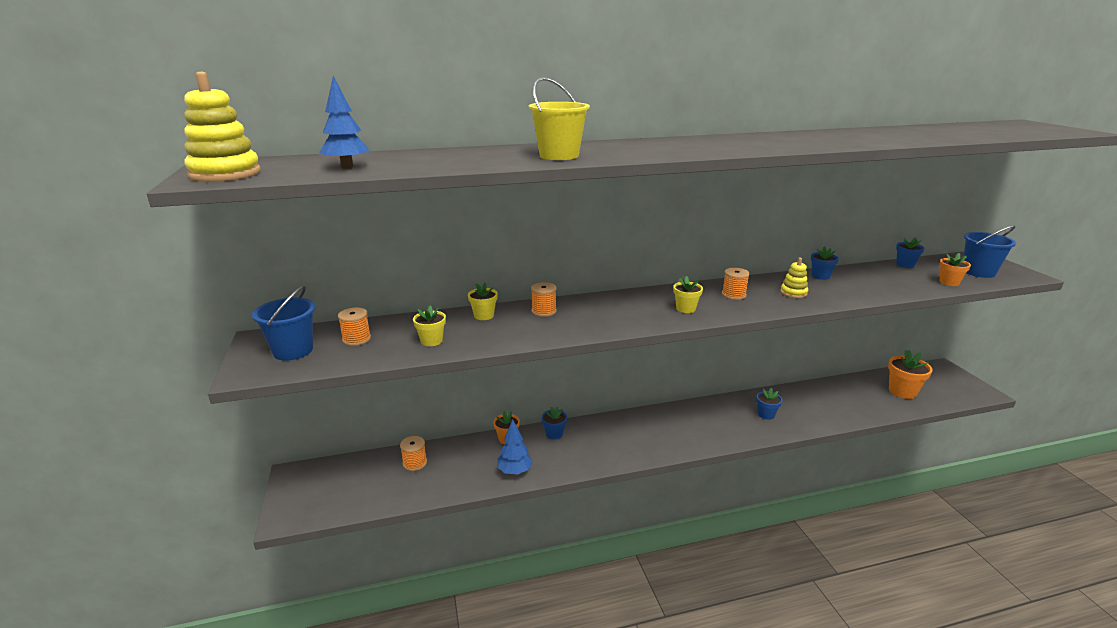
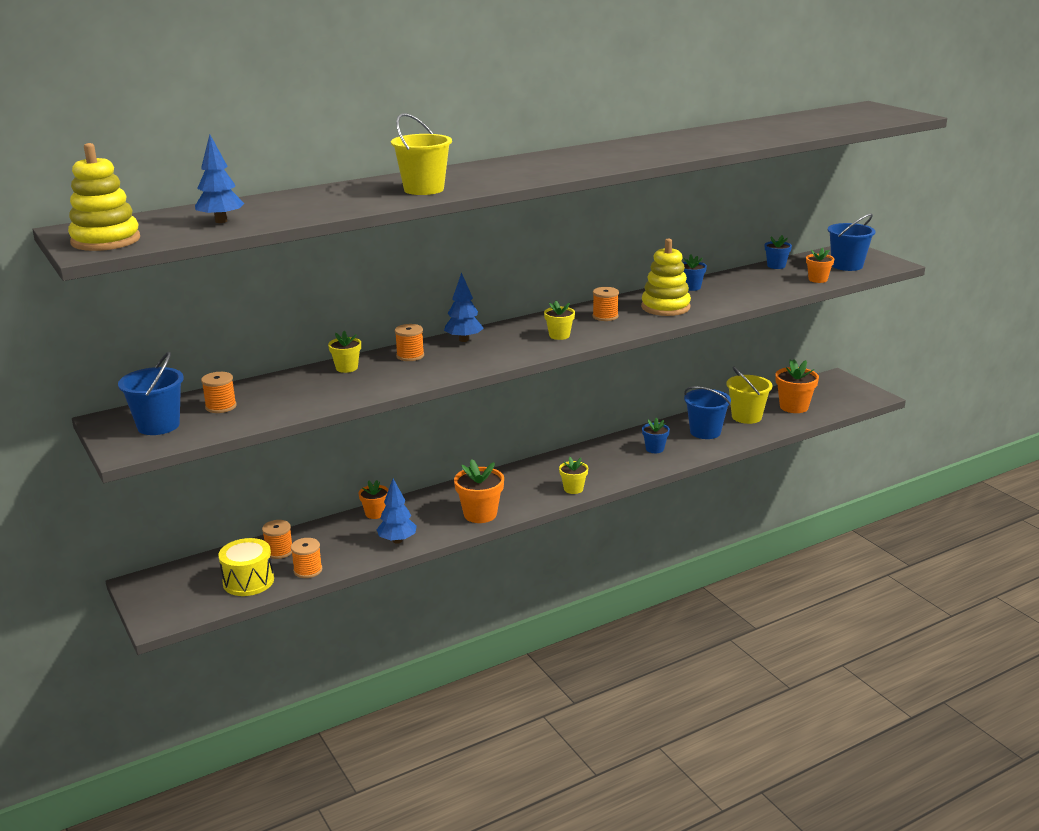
camera: 15 degrees left, 0 degrees up
(376, 490) = (248, 581): none -> yellow drum
(428, 488) = (308, 570): none -> orange spool
(431, 341) = (305, 398): yellow flower pot -> yellow flower pot (573, 489)
(554, 434) = (427, 501): blue flower pot -> none
(594, 456) = (480, 514): none -> orange flower pot
(597, 302) = (464, 340): none -> blue tree
(793, 293) = (665, 307): yellow stacking toy -> yellow stacking toy, size x1.76
(815, 404) = (705, 432): none -> blue bucket
(856, 395) = (746, 417): none -> yellow bucket

